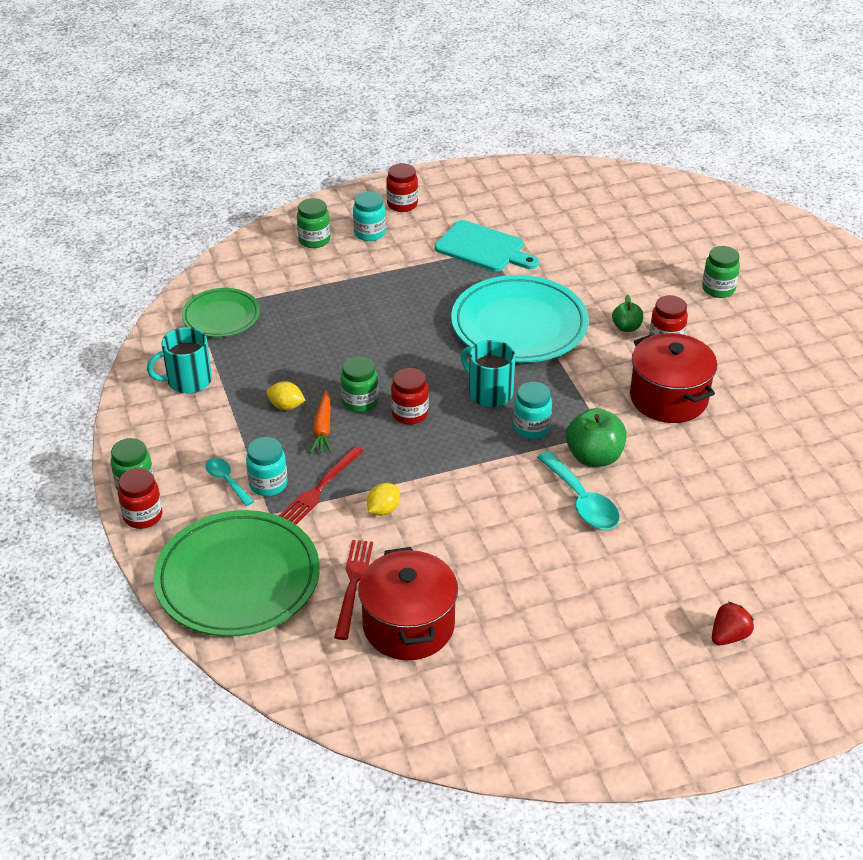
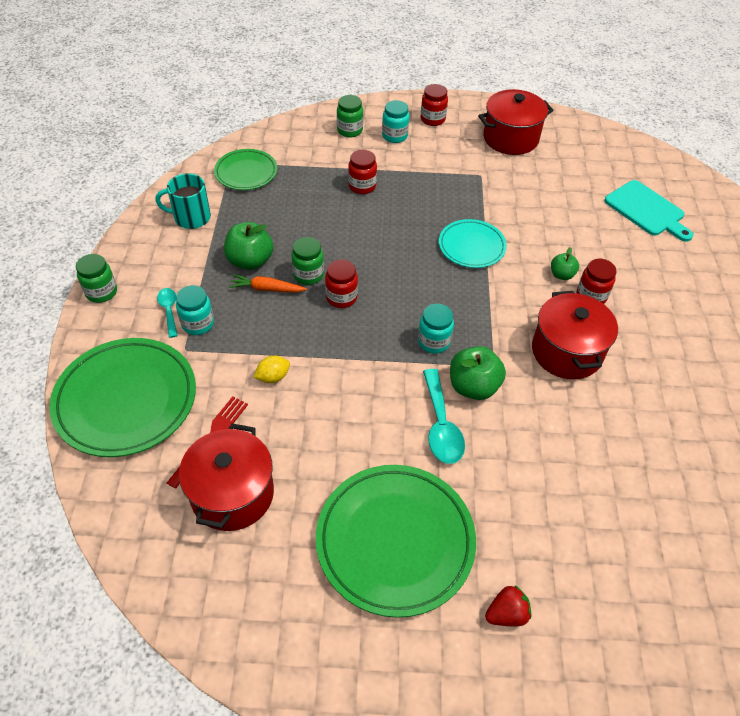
camera: 20 degrees right, 10 degrees up
(143, 516) = (91, 320): red jar -> red jar (362, 186)
(286, 406) = (250, 261): yellow lemon -> green apple
(320, 488) = (235, 340): red fork -> none
(323, 428) = (267, 289): orange carrot -> orange carrot turned 75 degrees clockwise
(483, 248) = (477, 172): turquoise cutting board -> turquoise cutting board (646, 210)
(489, 392) = (415, 299): turquoise mug -> none
(500, 203) = (510, 138): none -> red pot
(519, 325) = (471, 246): turquoise plate -> turquoise plate, size x0.57
(594, 612) = (395, 541): none -> green plate
(718, 289) = (660, 263): green jar -> none

